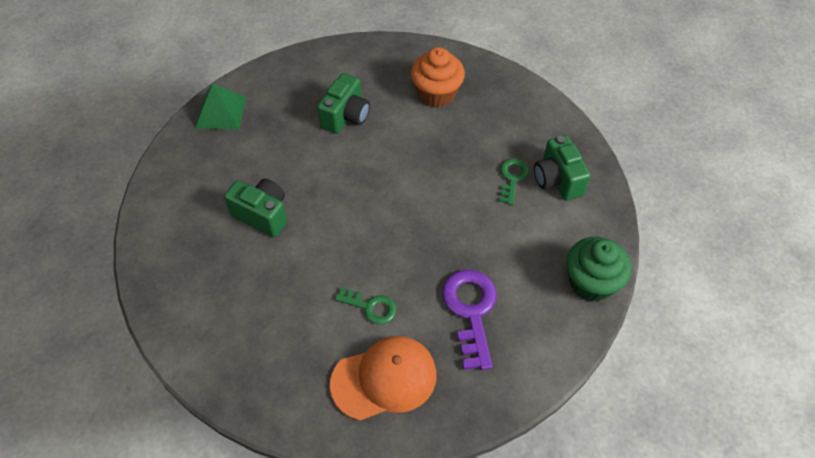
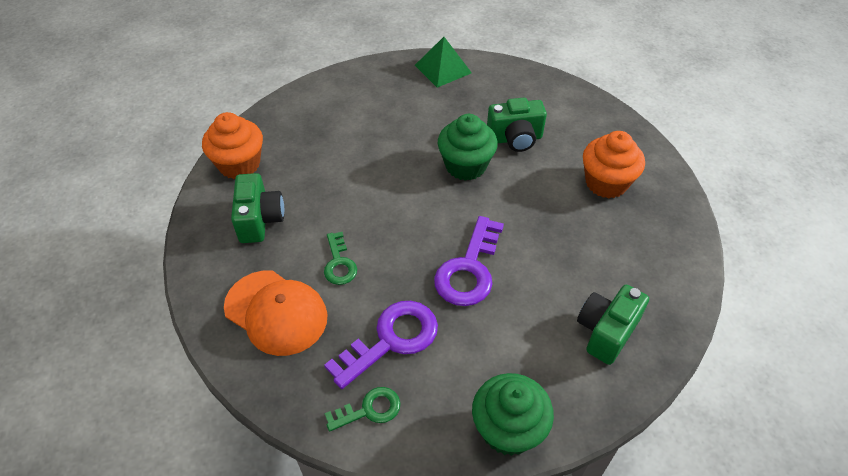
camera: 55 degrees right, 5 degrees down
(188, 326) = (239, 164): none -> orange cupcake
(262, 215) = (370, 146): green camera -> green camera (260, 220)
(344, 164) = (465, 166): none -> green cupcake
(446, 224) = (469, 269): none -> purple key
(512, 178) = (570, 292): green key -> green key (369, 410)

